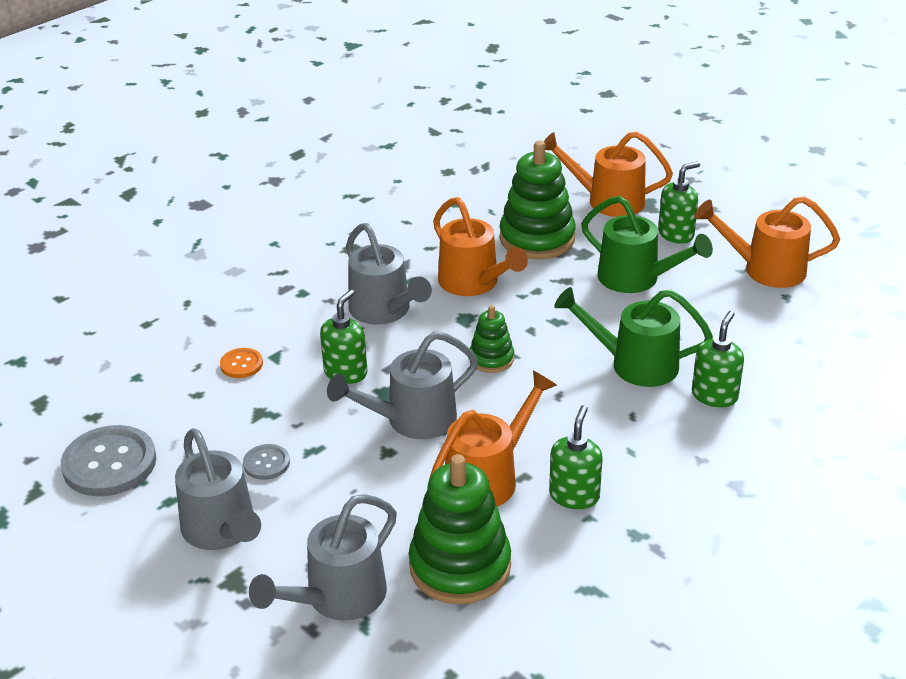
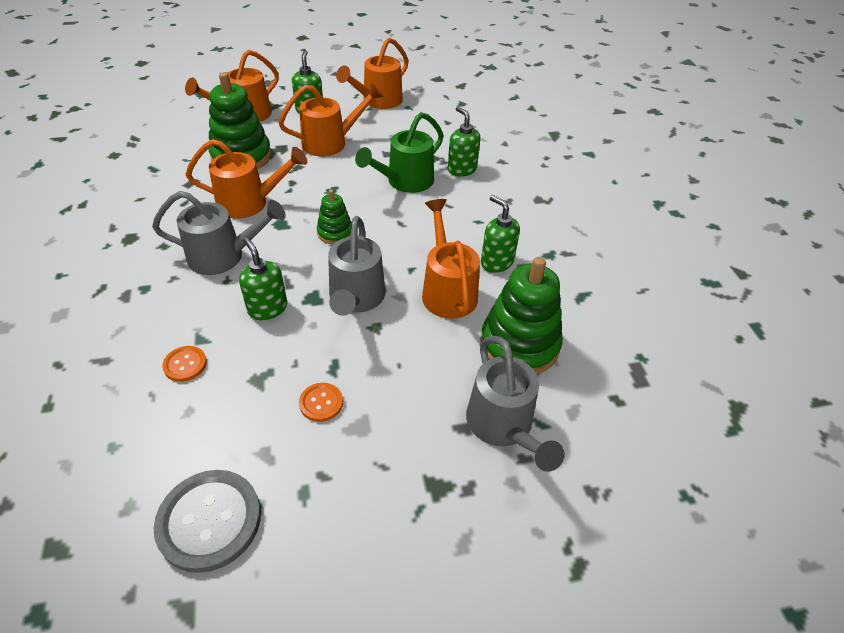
camera: 60 degrees left, 10 degrees up
(222, 531) = (374, 469): grey watering can -> none
(266, 463) = (321, 403): grey button -> orange button
(637, 279) = (331, 143): green watering can -> orange watering can

